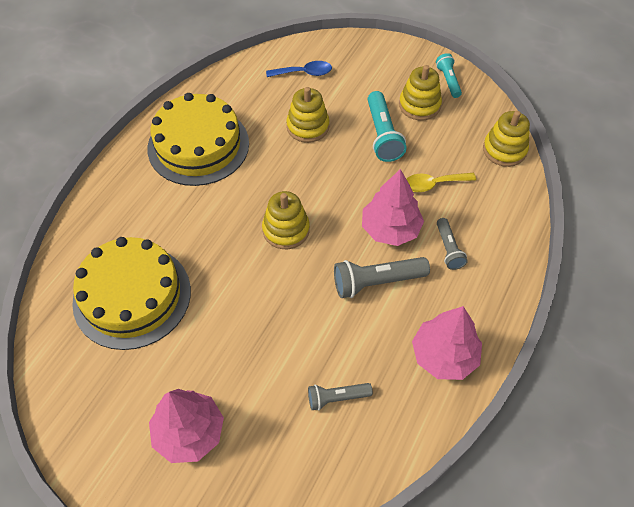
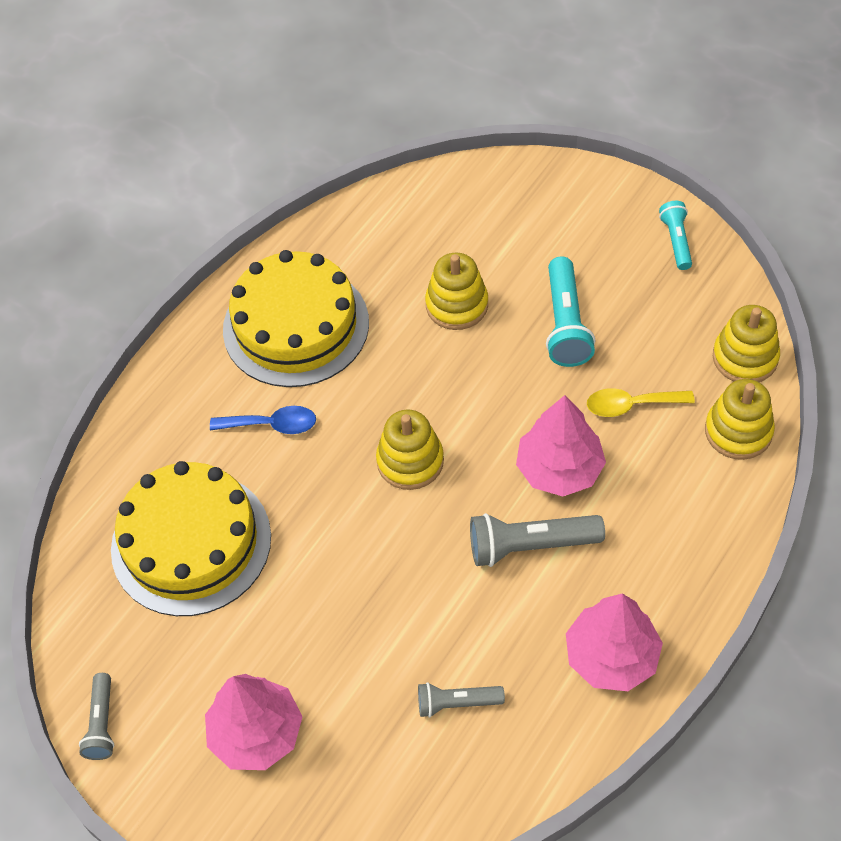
camera: 10 degrees right, 0 degrees up
(304, 73) = (460, 218): blue spoon -> blue spoon (272, 425)
(419, 105) = (627, 279): yellow stacking toy -> yellow stacking toy (738, 431)
(448, 249) = (639, 504): grey flashlight -> grey flashlight (102, 723)

